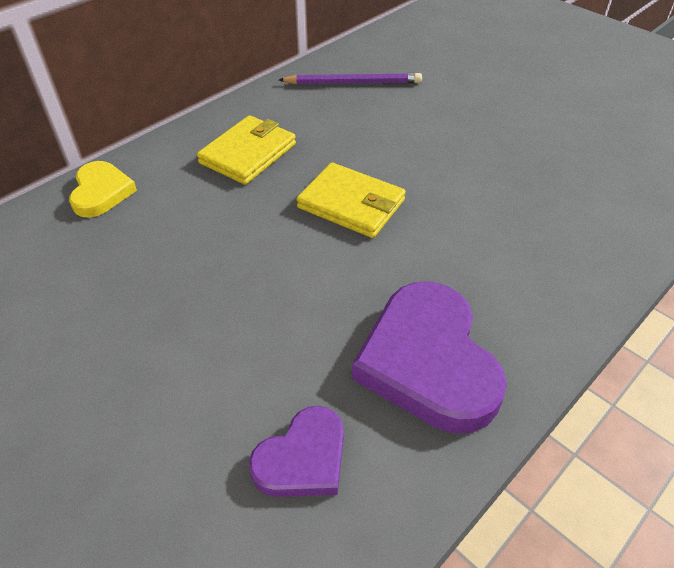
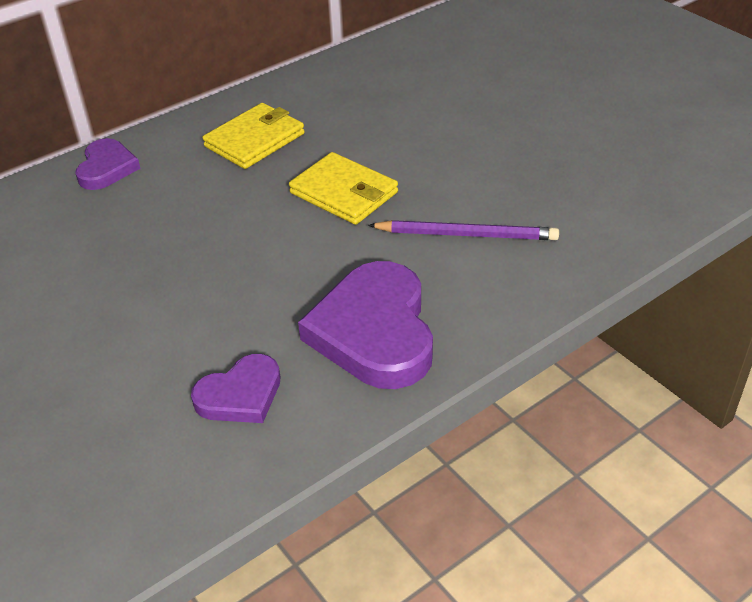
camera: 10 degrees right, 5 degrees down
(101, 192) = (107, 168): yellow heart -> purple heart
(353, 83) = (381, 75): purple pencil -> purple pencil (466, 234)

